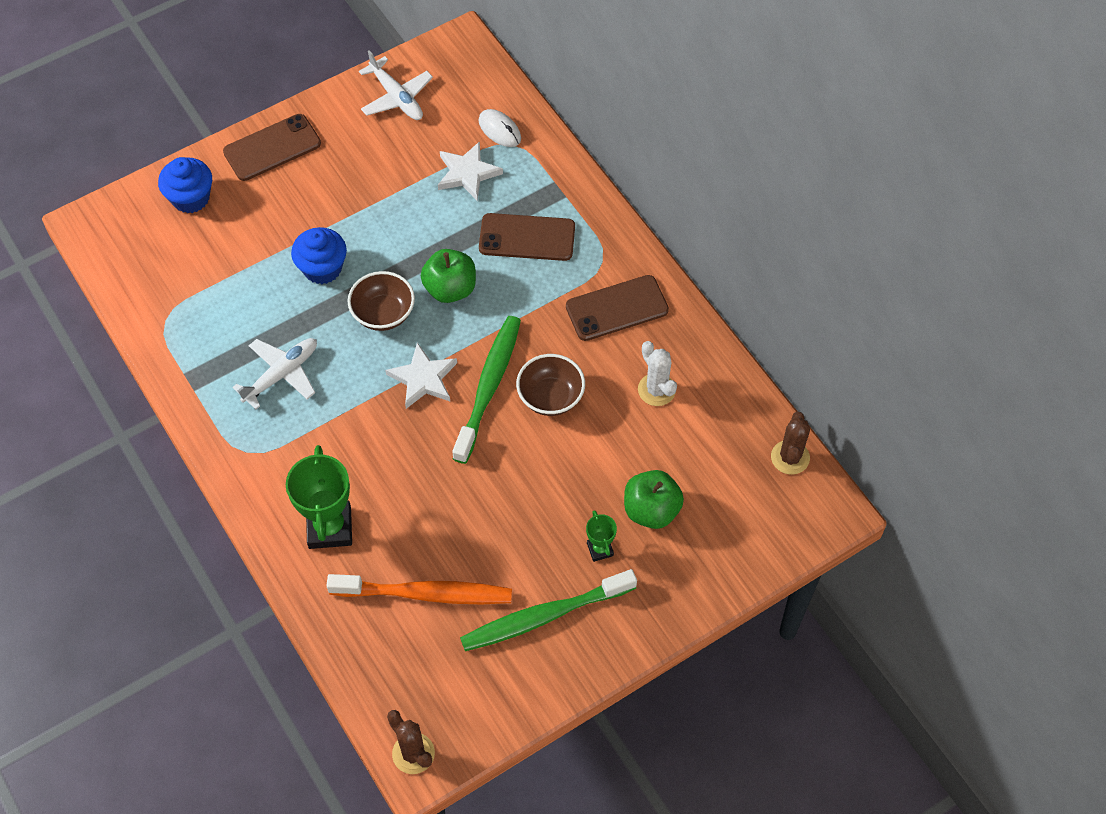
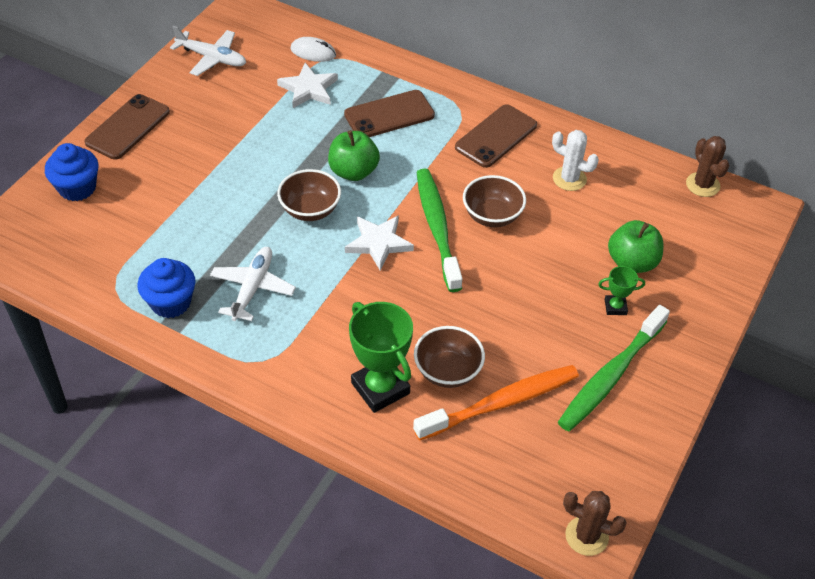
camera: 30 degrees left, 10 degrees down
(322, 268) = (233, 197): blue cupcake -> blue cupcake (171, 302)
(399, 539) = (447, 371): none -> brown bowl
(600, 549) = (615, 307): green trophy -> green trophy turned 45 degrees counterclockwise

